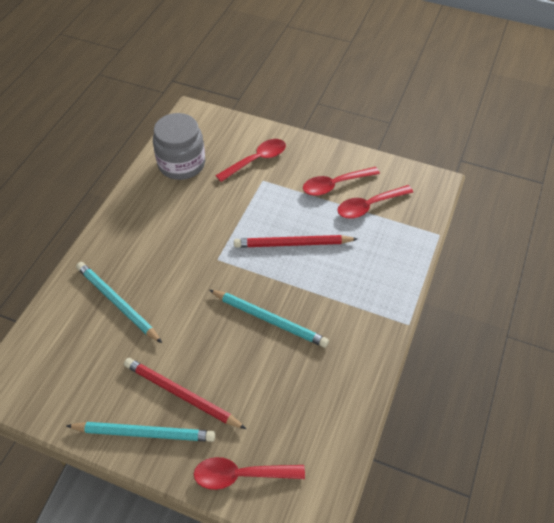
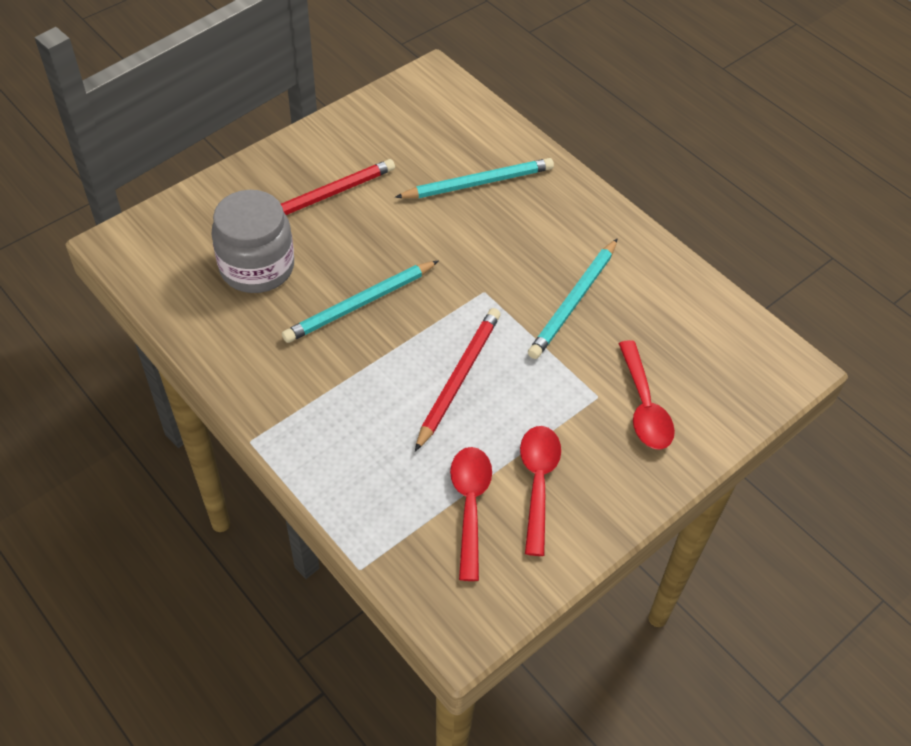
camera: 115 degrees right, 0 degrees up
(144, 433) = (304, 157): turquoise pencil -> turquoise pencil (573, 301)
(181, 164) = (681, 316): grey jar -> grey jar (257, 267)
(241, 475) = (203, 209): red spoon -> none

